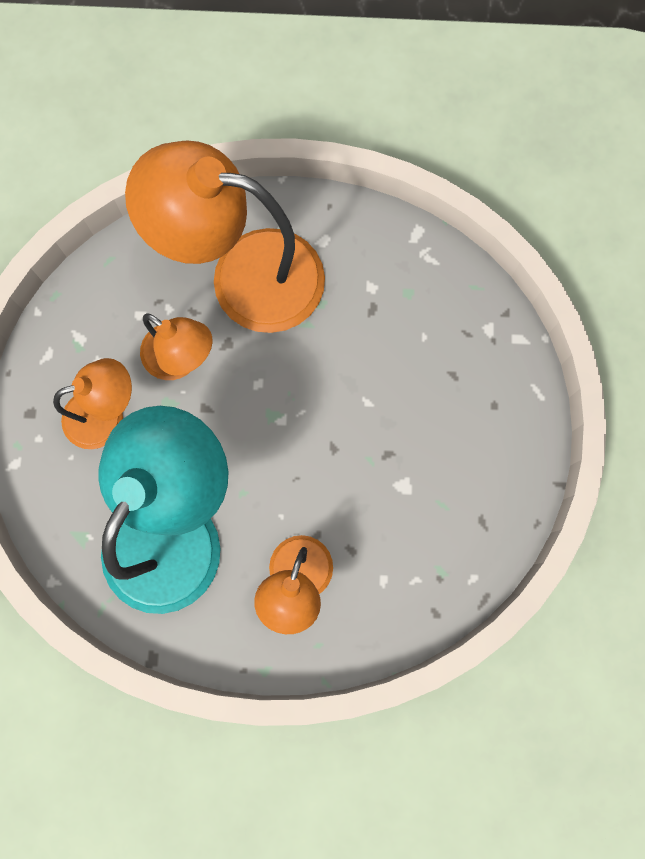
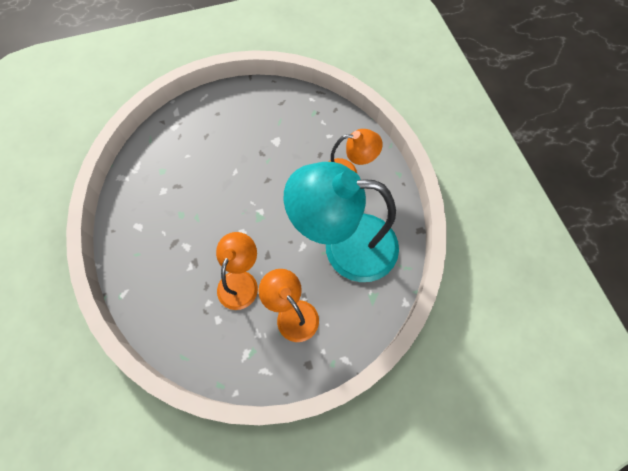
camera: 110 degrees left, 10 degrees down
(244, 275) = (173, 264): orange lamp -> none

